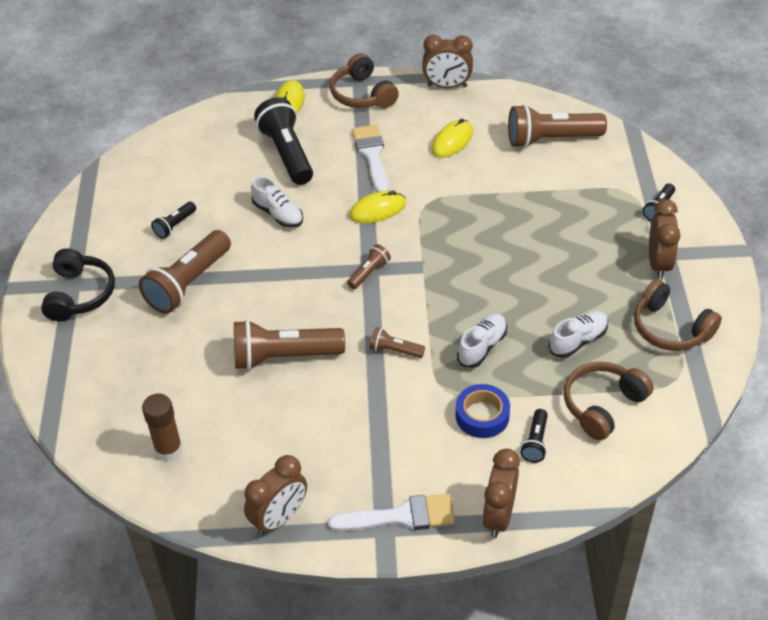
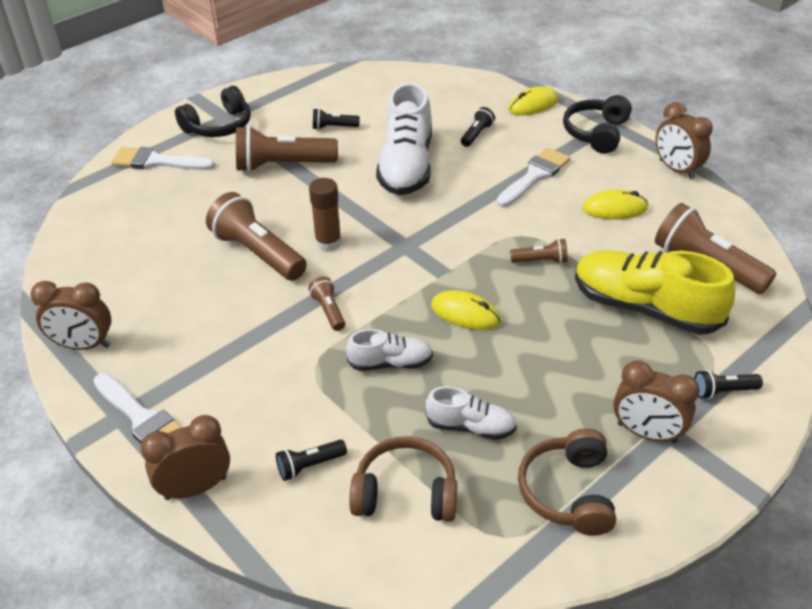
camera: 50 degrees right, 5 degrees down
(82, 360) = (157, 162): none -> white brush
(168, 449) = (107, 248): brown glue stick -> brown glue stick (328, 243)
(278, 214) = (406, 166): white shoe -> white shoe, size x1.93
(287, 153) = (476, 134): black flashlight -> black flashlight, size x0.49
(362, 94) = (596, 133): brown headphones -> black headphones
(369, 273) = (400, 247): brown flashlight -> brown flashlight (540, 261)
(377, 210) = (477, 213): yellow mouse -> yellow mouse (465, 313)
(482, 416) = (307, 409): blue tape -> none
(559, 193) = (645, 308): none -> yellow shoe
(658, 263) = (646, 433): brown clock -> brown clock turned 60 degrees clockwise

